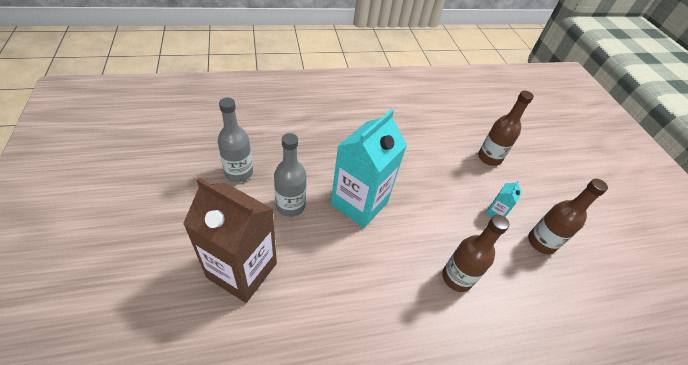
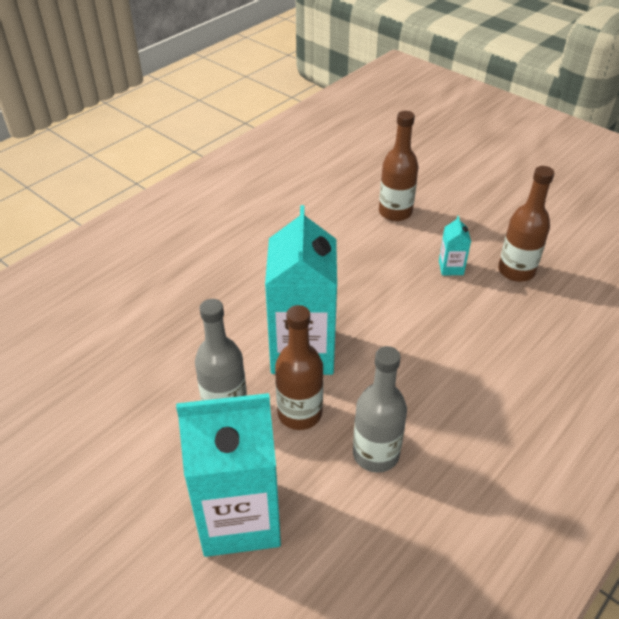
camera: 30 degrees left, 5 degrees down
(239, 173) = (119, 412): grey bottle -> grey bottle (375, 454)
(242, 270) = (240, 517): brown carton -> turquoise carton
(457, 277) = (470, 360): brown bottle -> brown bottle (299, 413)

